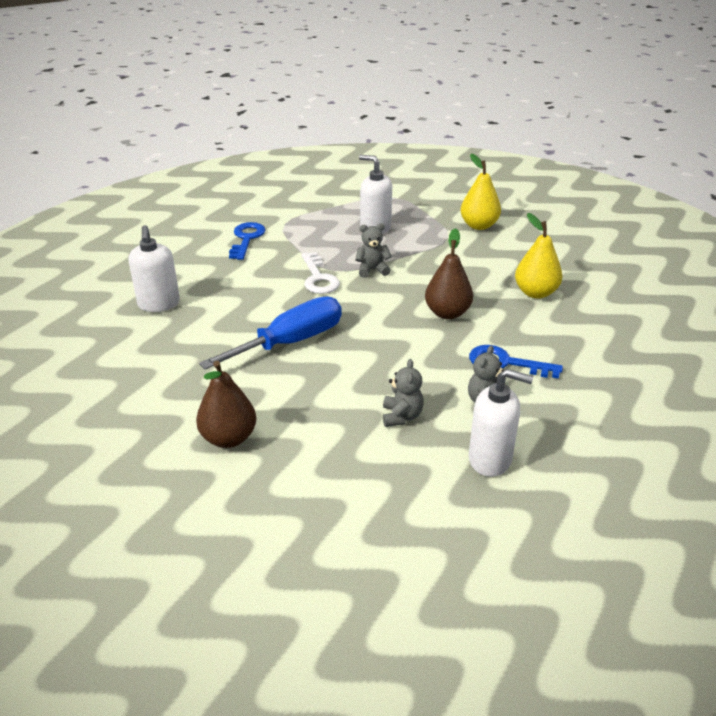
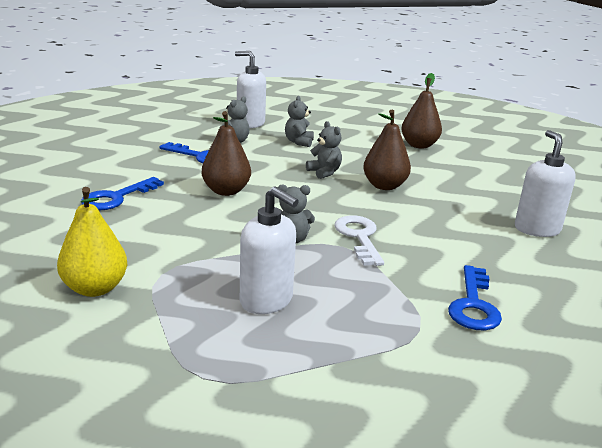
camera: 175 degrees left, 10 degrees down
(291, 342) = (384, 186): blue screwdriver -> brown pear
(357, 355) = (324, 172): none -> grey teddy bear
(535, 293) = (117, 198): yellow pear -> blue key

